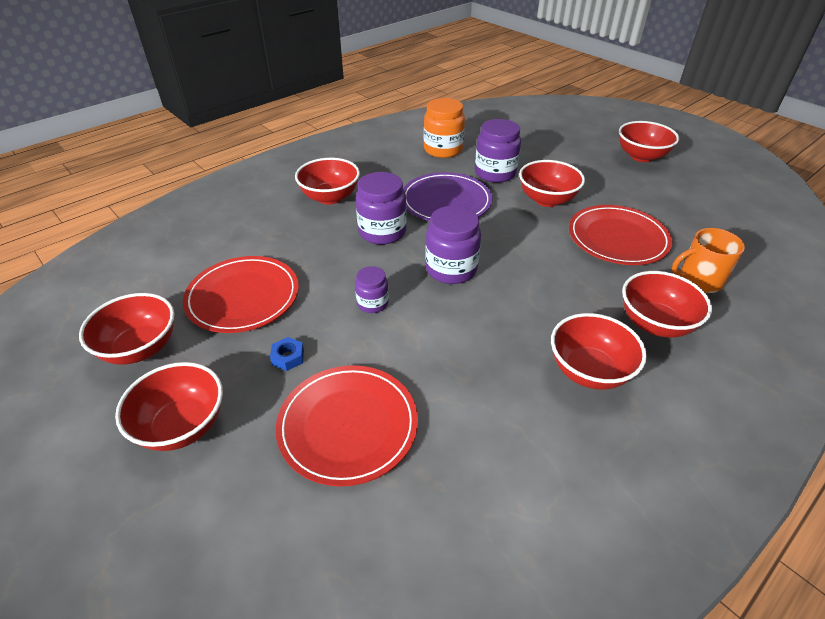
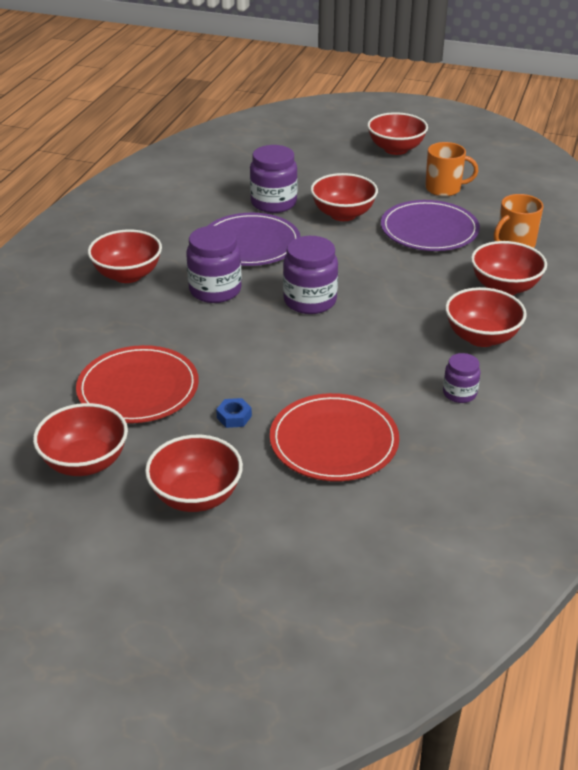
camera: 30 degrees left, 5 degrees down
(372, 303) = (266, 351): purple jar -> purple jar (459, 393)
(443, 149) = (199, 194): orange jar -> none
(617, 238) = (429, 230): red plate -> purple plate
(662, 203) = (444, 189): none -> orange mug

